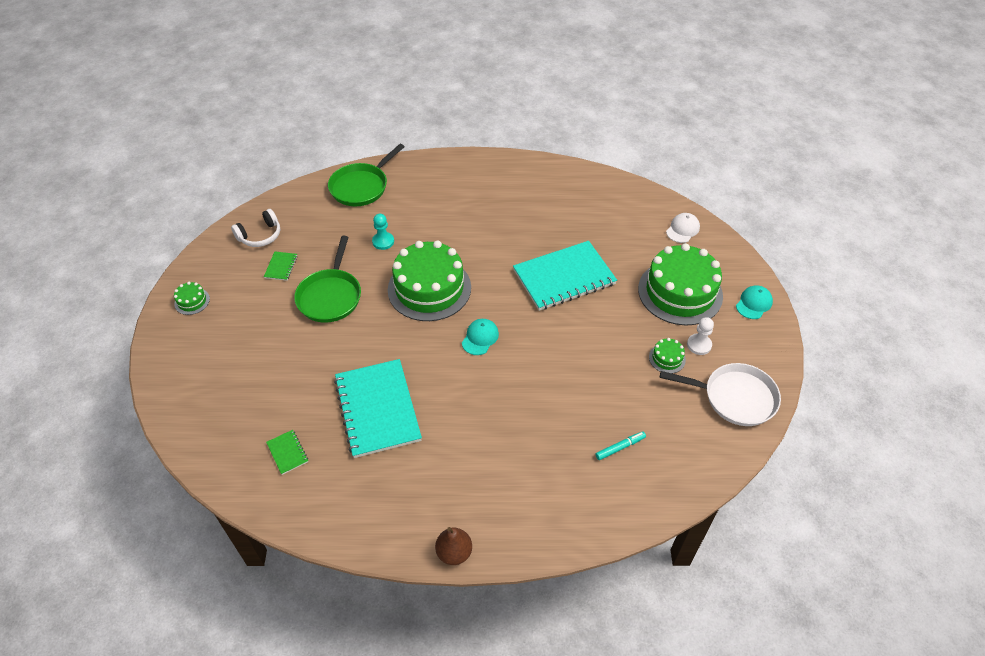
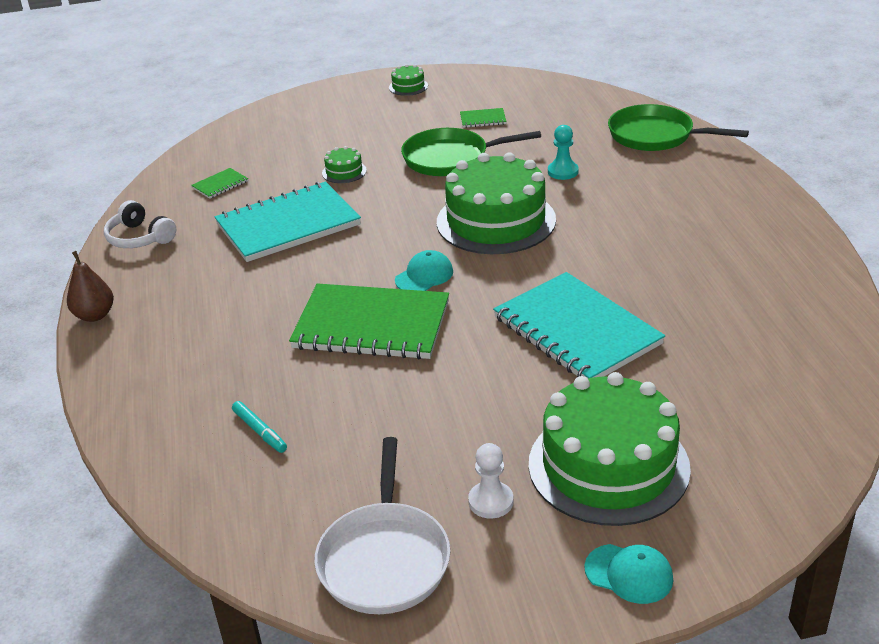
camera: 80 degrees right, 15 degrees down
(260, 235) = (525, 96): white headphones -> white headphones (139, 238)
(480, 338) = (424, 276): turquoise cap -> turquoise cap turned 60 degrees counterclockwise
(526, 374) = (371, 325): none -> green notebook
(667, 358) = (447, 464): green cake -> green cake (344, 172)
(682, 229) = (779, 454): white cap -> none

